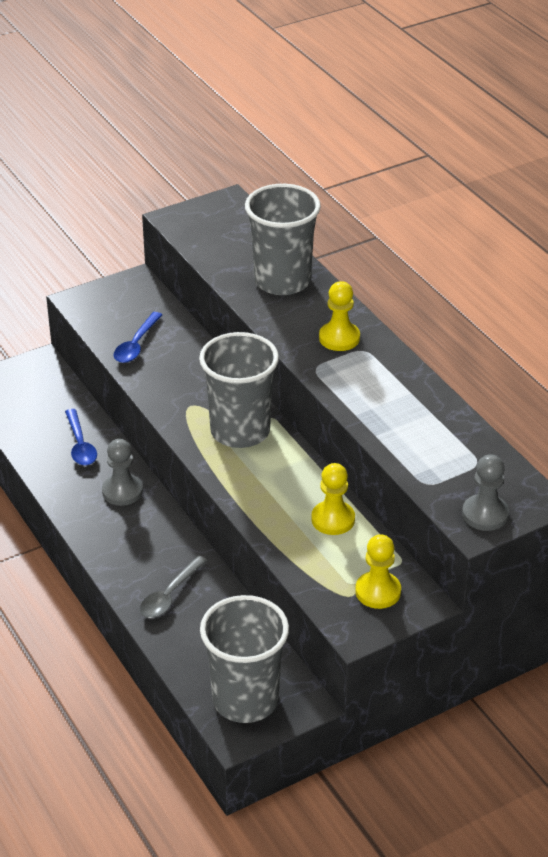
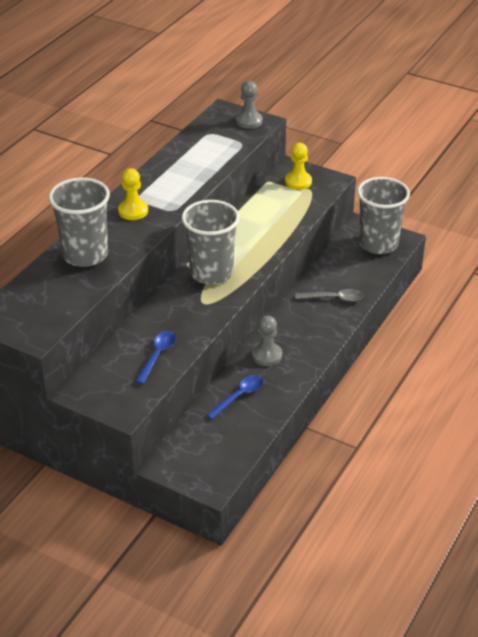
camera: 120 degrees left, 0 degrees up
(136, 345) = (157, 355): blue spoon -> blue spoon turned 60 degrees counterclockwise
(333, 519) = (257, 212): yellow pawn -> none

